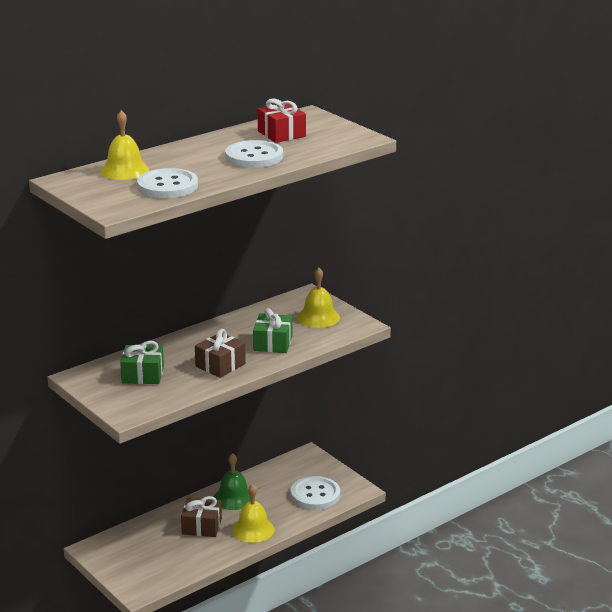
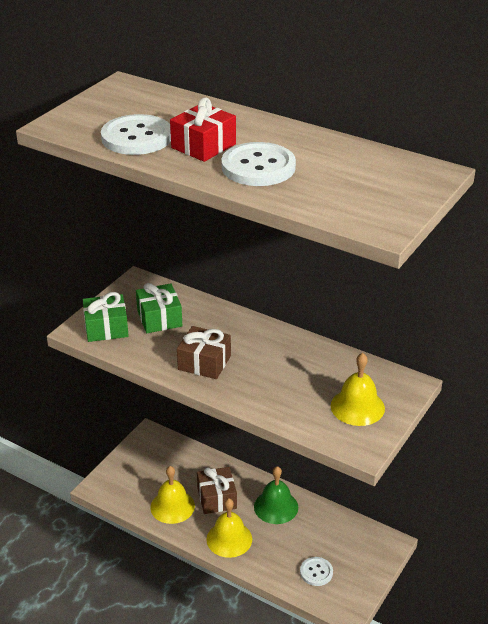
camera: 70 degrees right, 10 degrees up
(125, 170) = (168, 107): yellow bell -> yellow bell (172, 506)
(273, 343) = (273, 387): green gift -> green gift (106, 328)
(281, 134) = (347, 169): red gift -> red gift (203, 146)
(315, 495) = (316, 572): white button -> white button, size x0.57

